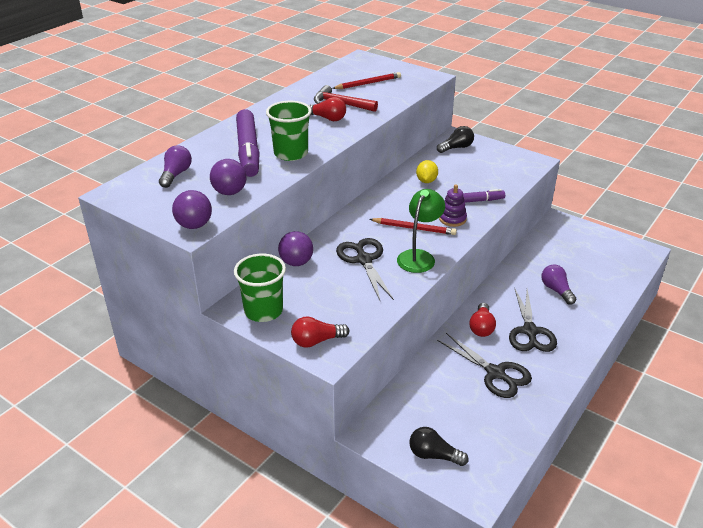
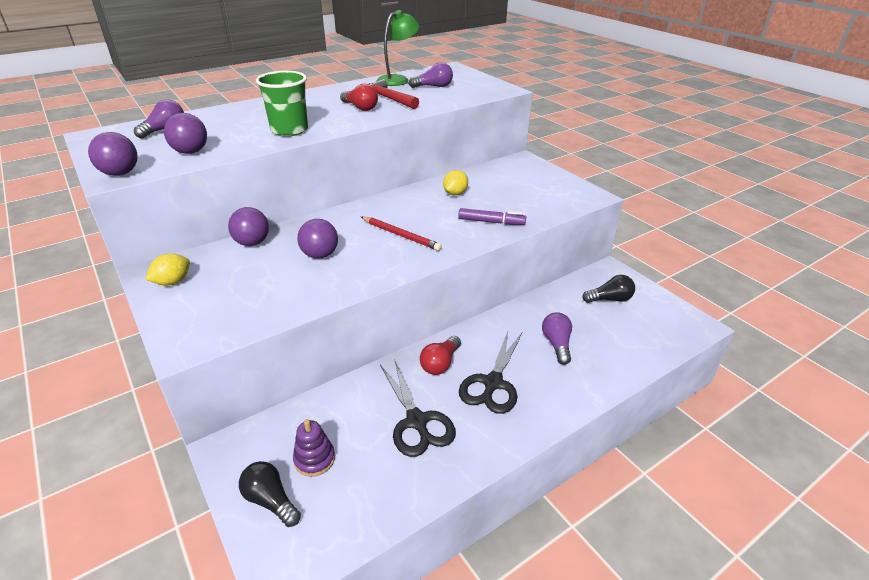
camera: 20 degrees right, 0 degrees up
(248, 150) = (253, 122): purple marker -> none
(263, 311) = (172, 282): green cup -> yellow lemon
(316, 341) = (189, 326): red light bulb -> none
(364, 260) = (320, 255): black scissors -> purple ball
(368, 83) = (433, 86): red pencil -> purple light bulb
(419, 256) = (380, 264): green lamp -> green lamp (398, 79)
(452, 219) = (450, 234): purple stacking toy -> purple stacking toy (314, 459)
(456, 148) = (514, 169): black light bulb -> black light bulb (610, 299)

